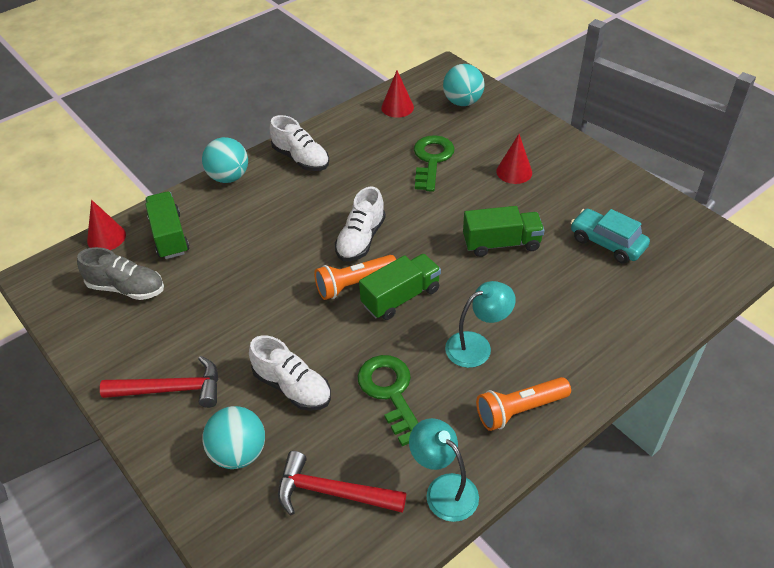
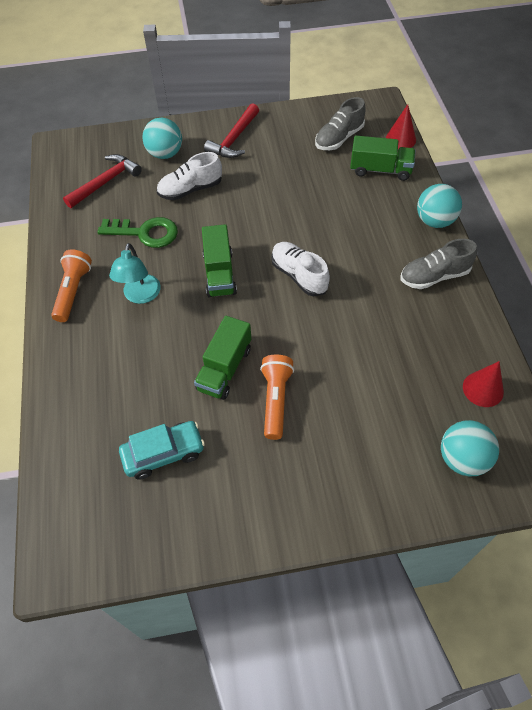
camera: 120 degrees right, 10 degrees up
(301, 159) = (434, 276): white shoe -> grey shoe
(354, 284) = (253, 252): orange flashlight -> orange flashlight (276, 400)
(431, 160) = (373, 375): green key -> none
(444, 489) = (61, 228): turquoise lamp -> none
(514, 172) = (311, 437): red cone -> none

